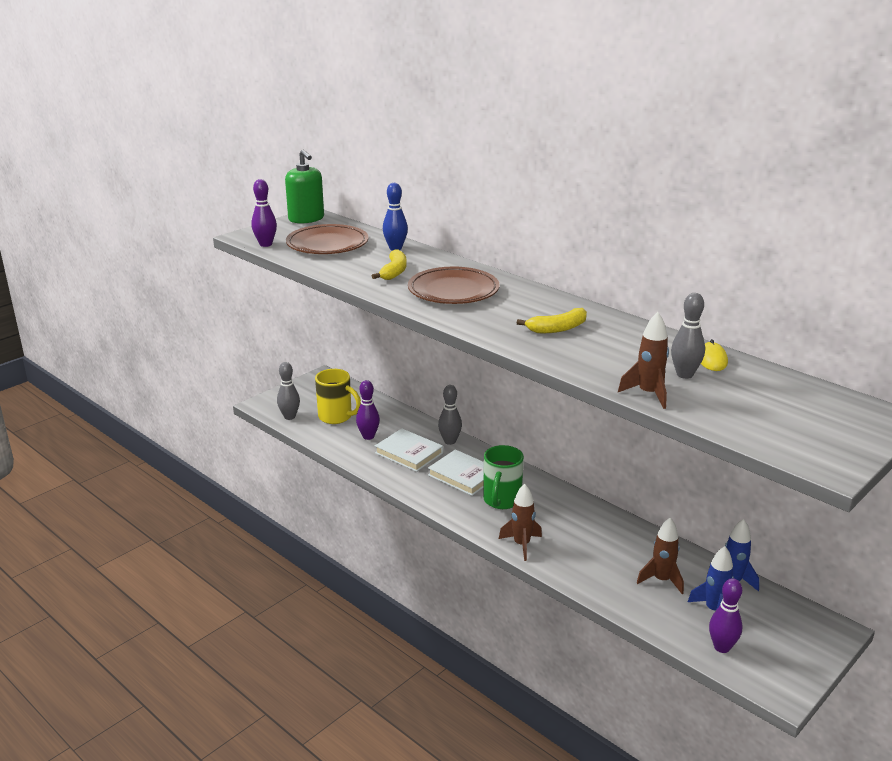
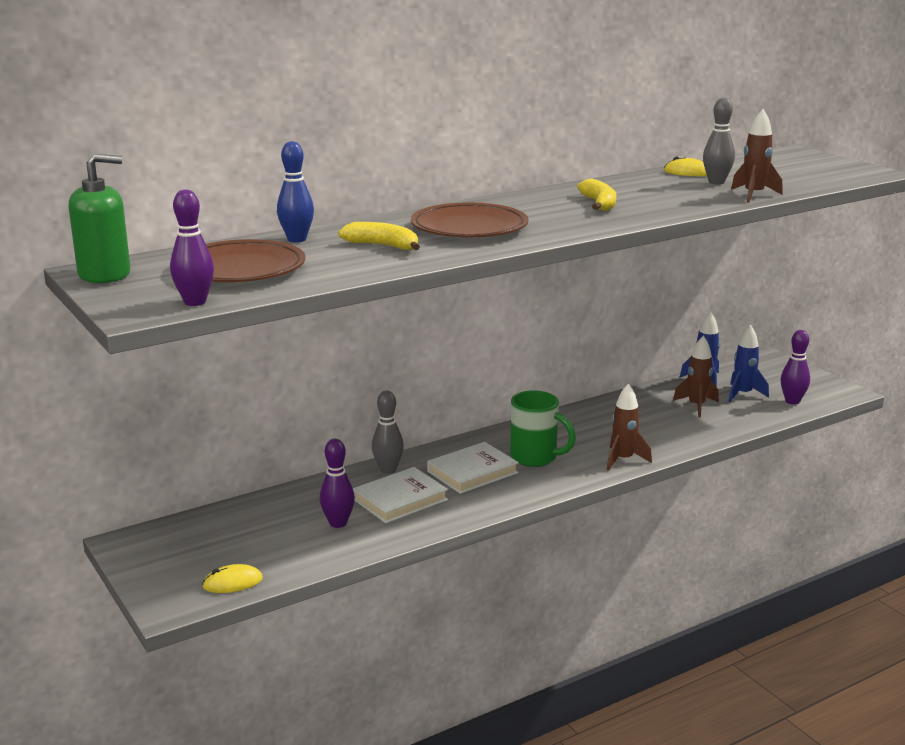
camera: 75 degrees left, 5 degrees down
(289, 417) = (232, 583): grey bowling pin -> yellow mouse
(336, 417) = (264, 543): yellow mug -> none

